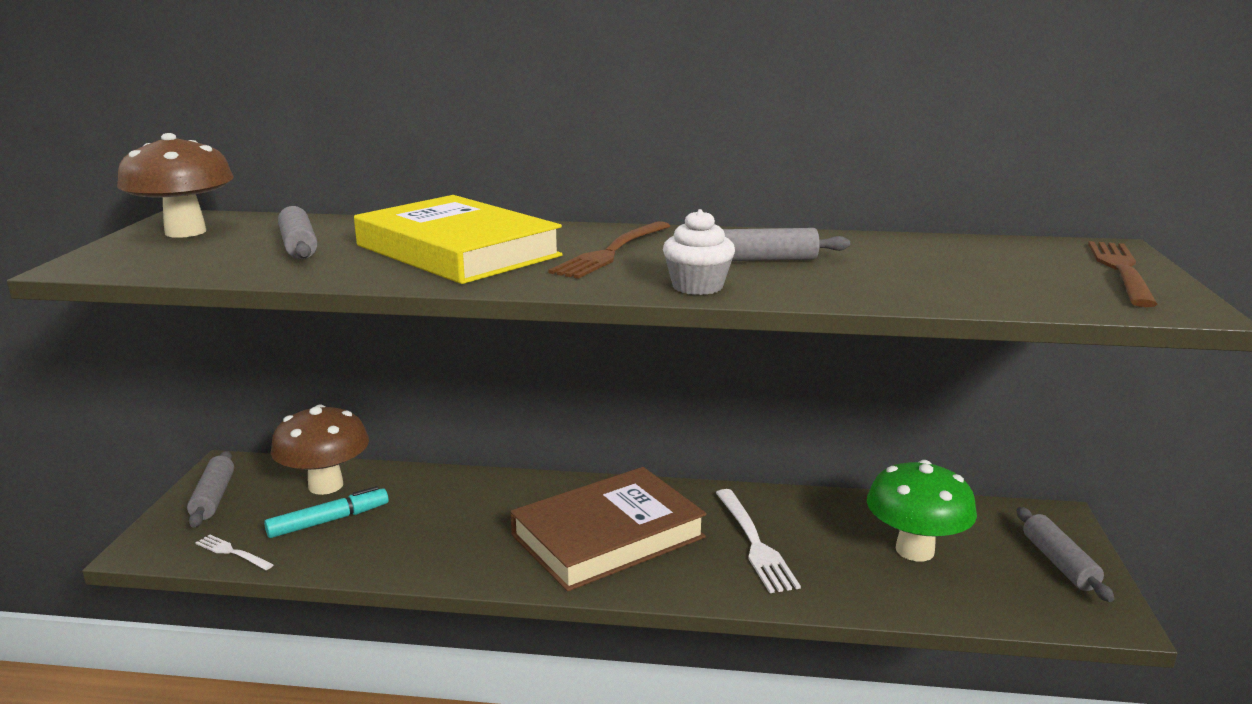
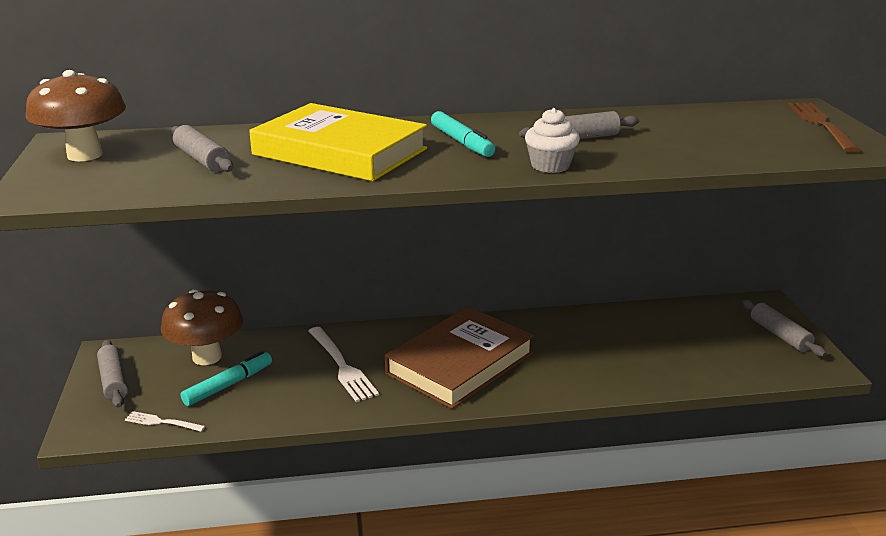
camera: 15 degrees left, 5 degrees up
(611, 252) = (462, 142): brown fork -> turquoise marker
(755, 544) = (571, 353): white fork -> white fork (342, 366)
(914, 550) = (682, 340): green mushroom -> none

